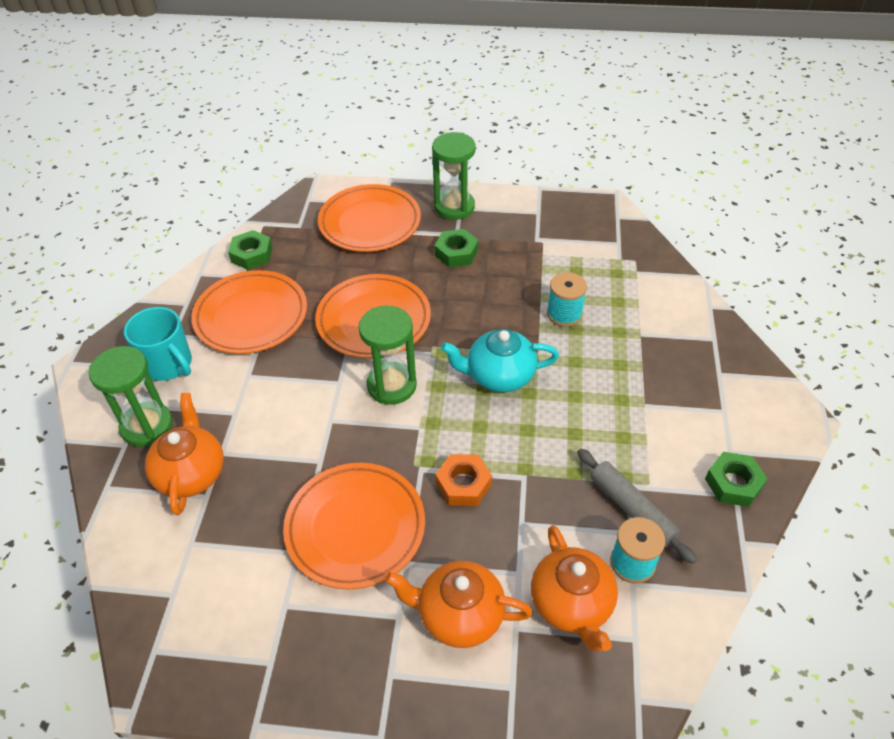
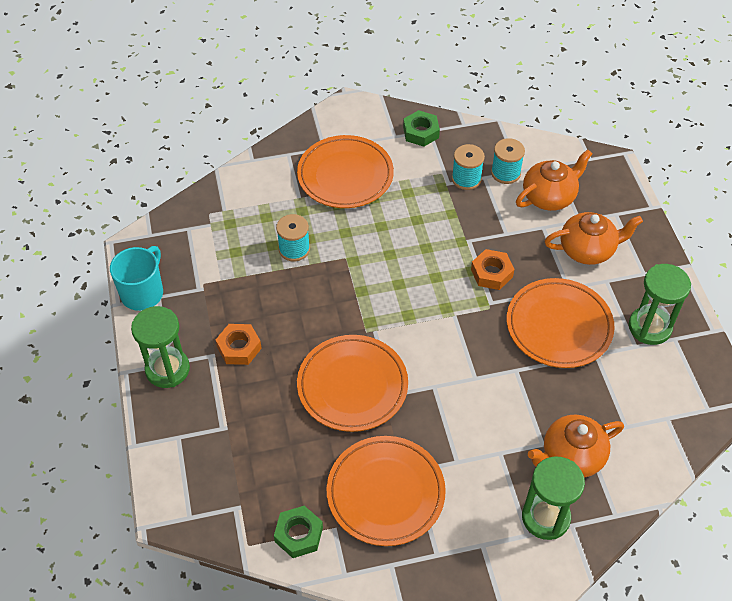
camera: 110 degrees left, 5 degrees up
(169, 364) = (473, 537): turquoise mug -> turquoise mug (143, 293)
(370, 222) = (213, 439): orange plate -> orange plate (345, 175)
(391, 385) = (421, 347): green hourglass -> green hourglass (649, 327)
(456, 253) = (239, 347): green nut -> orange nut
(459, 615) = (587, 250): orange teapot -> orange teapot turned 90 degrees counterclockwise
(499, 375) = (380, 277): turquoise teapot -> none
(632, 509) = (466, 179): grey rolling pin -> turquoise spool

